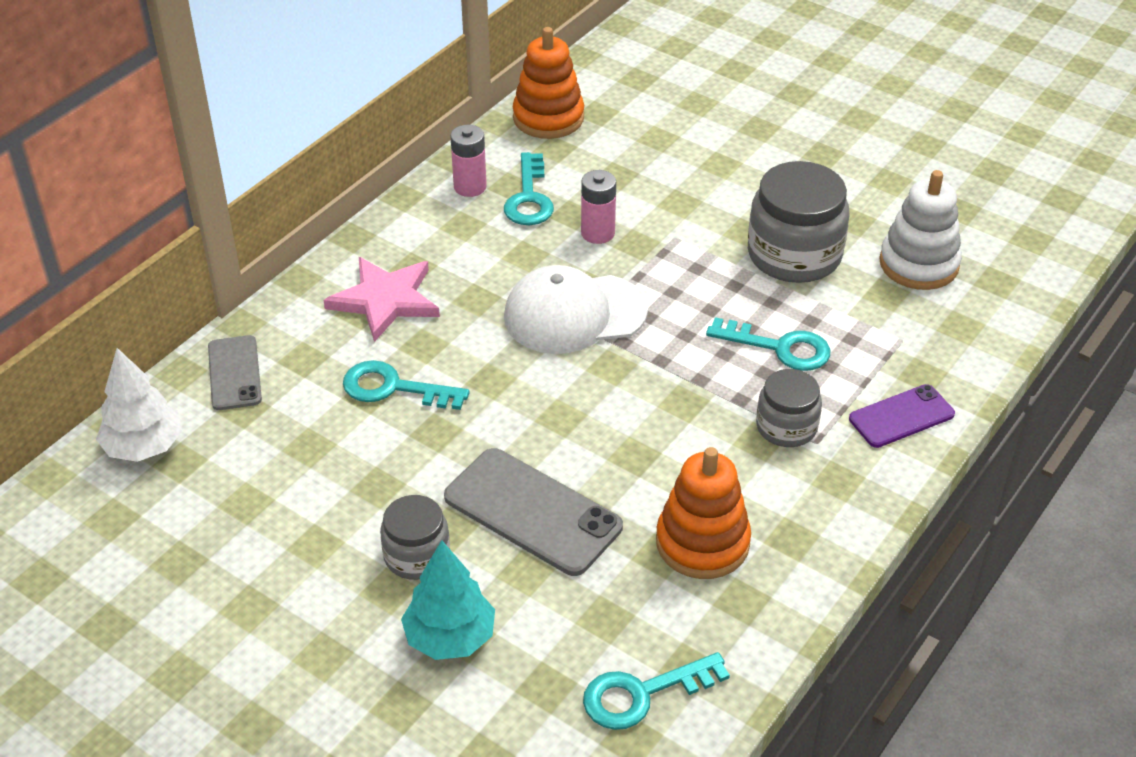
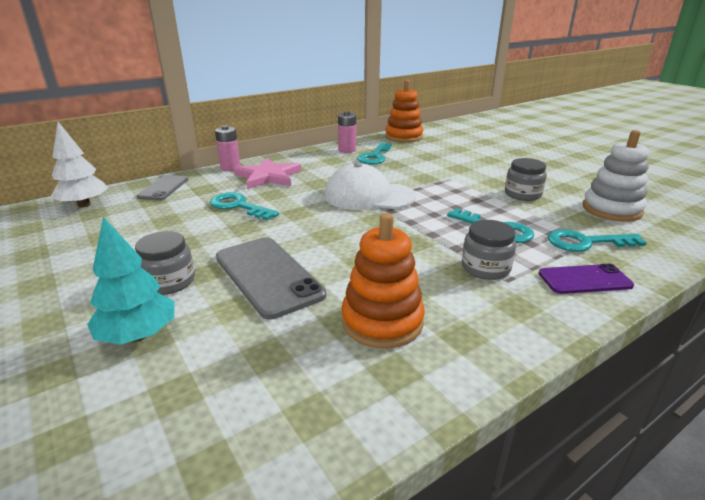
camera: 20 degrees right, 15 degrees down
(598, 233) = (404, 171): pink battery -> pink battery (230, 167)
(642, 694) = (251, 426): turquoise key -> turquoise key (585, 242)
(794, 255) = (522, 194): grey jar -> grey jar, size x0.58

